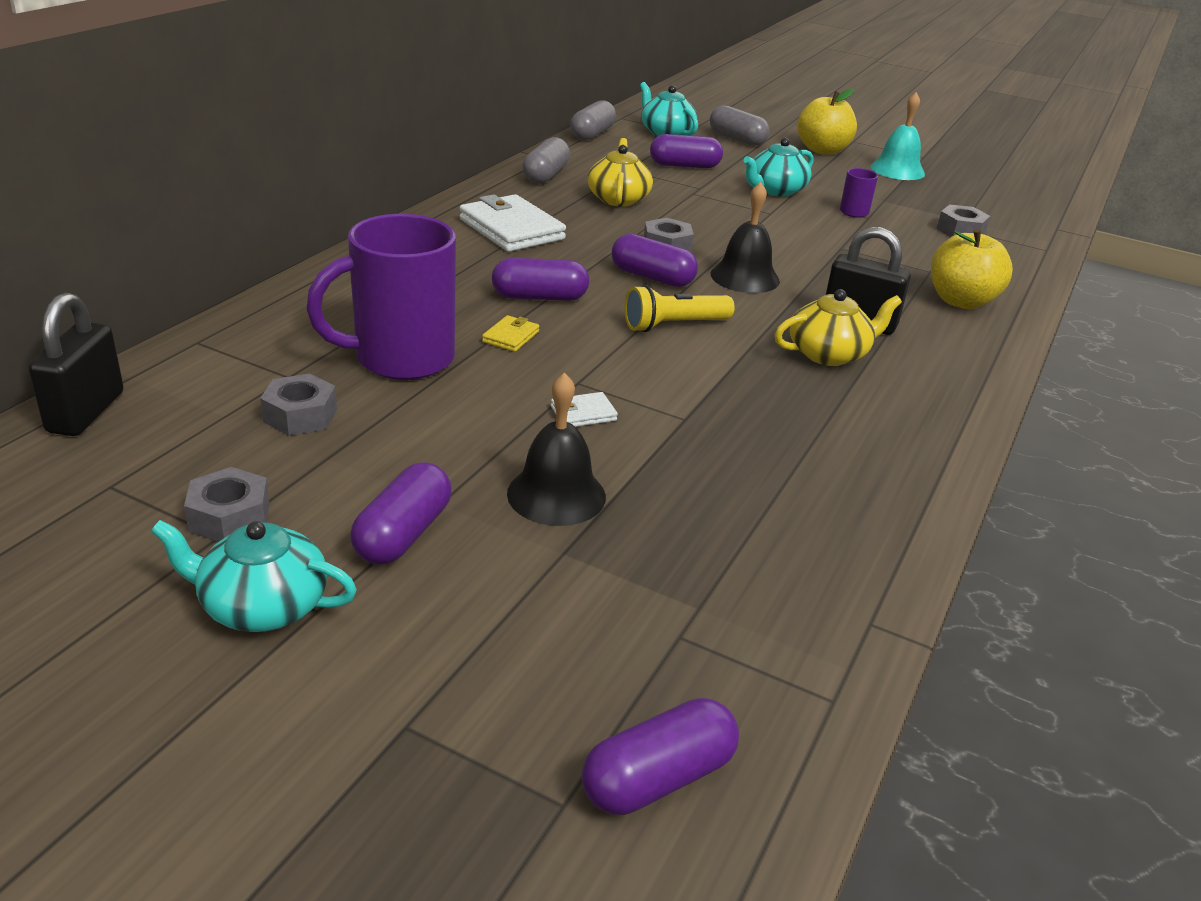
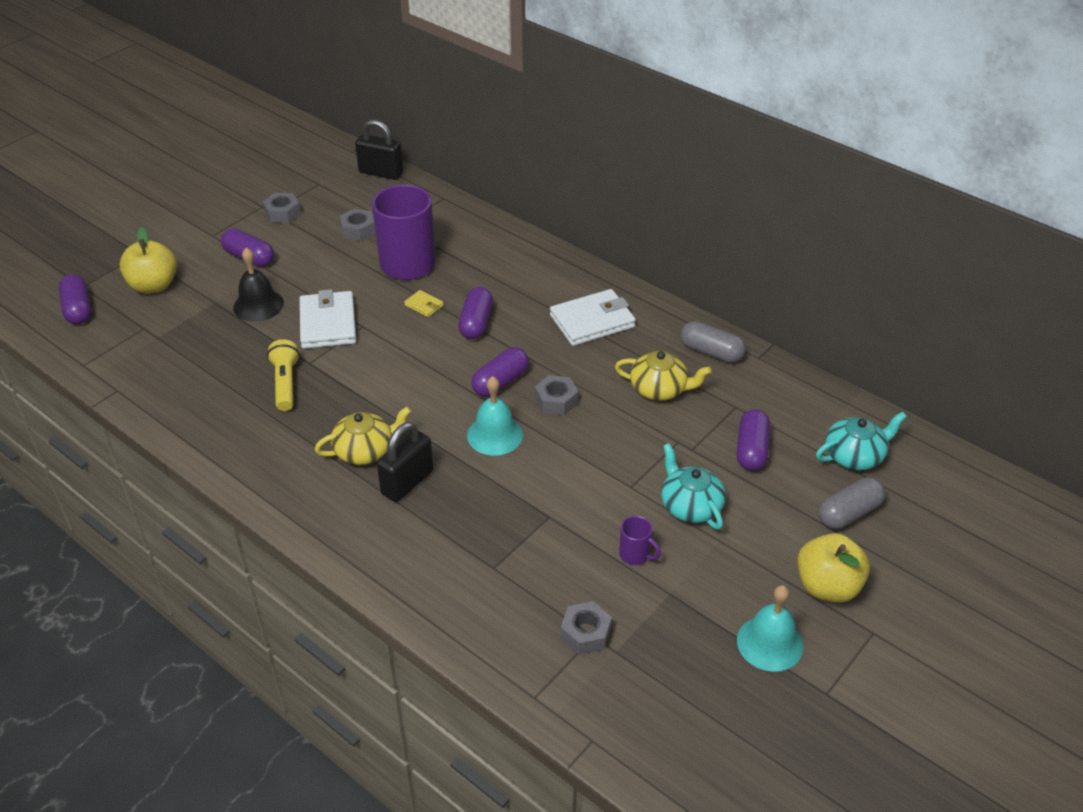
camera: 105 degrees right, 10 degrees up
(262, 606) = (221, 222): turquoise teapot -> none
(583, 413) = (328, 323): white wallet -> white wallet, size x2.18
(592, 134) = (834, 397): grey capsule -> none
(674, 325) = (423, 380): yellow flashlight -> yellow flashlight (285, 384)
(745, 277) = (495, 435): black bell -> turquoise bell
(829, 354) = (365, 450): yellow teapot -> yellow teapot turned 105 degrees counterclockwise
(961, 301) = (431, 566): yellow apple -> yellow apple (153, 285)

